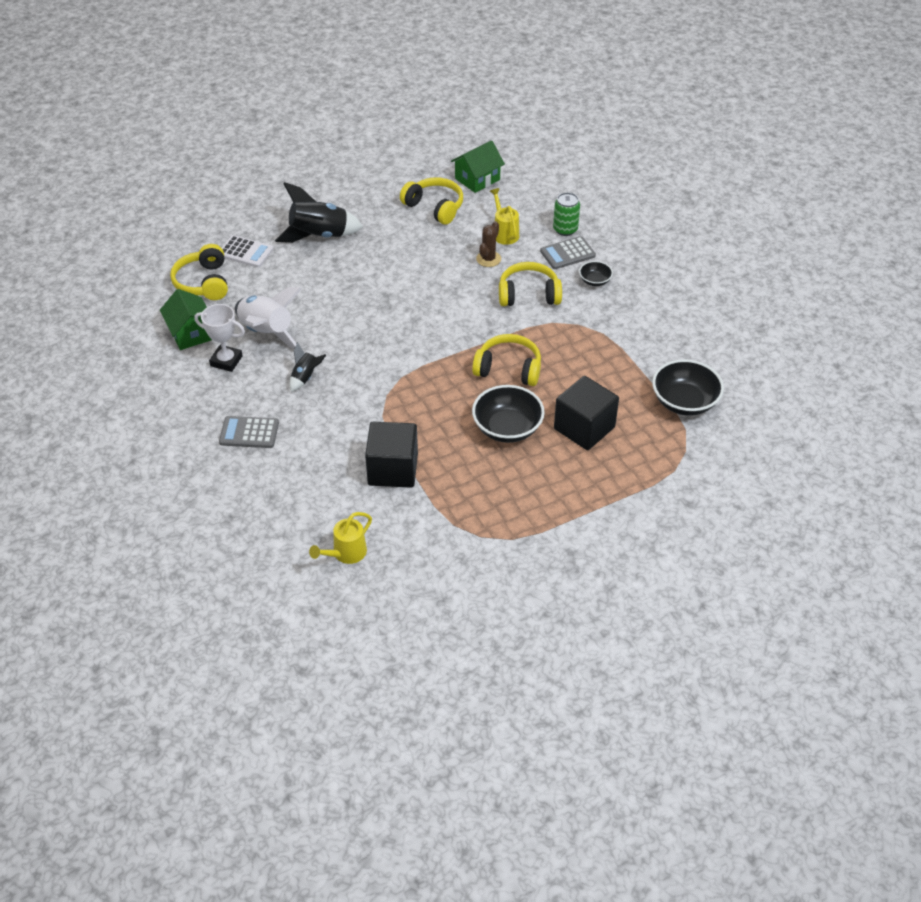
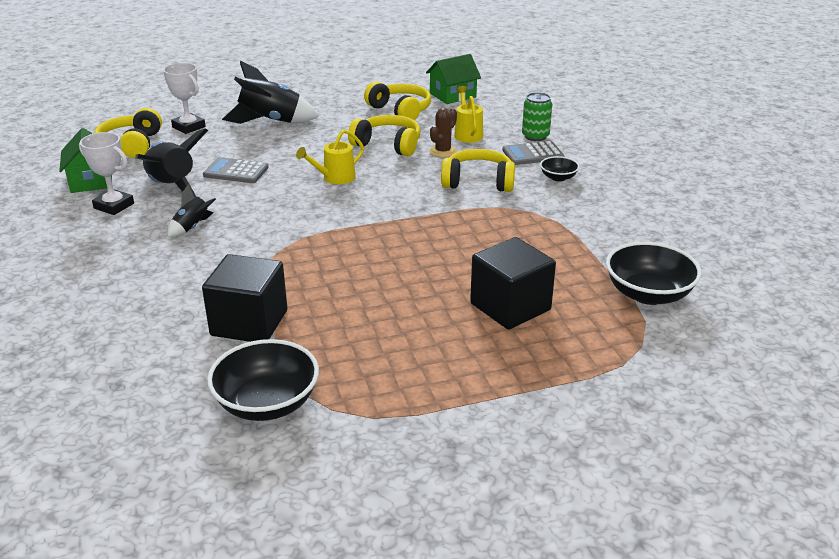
camera: 10 degrees right, 15 degrees down
(245, 252) = (189, 127): white calculator -> white trophy
(249, 433) = (98, 269): grey calculator -> grey calculator (236, 171)
(267, 333) = (172, 188): white rocket -> black rocket
(345, 554) = (140, 407): yellow watering can -> yellow watering can (334, 178)
(507, 428) = (411, 297): black bowl -> black bowl (267, 403)
(508, 369) = (433, 242): yellow headphones -> yellow headphones (388, 145)

